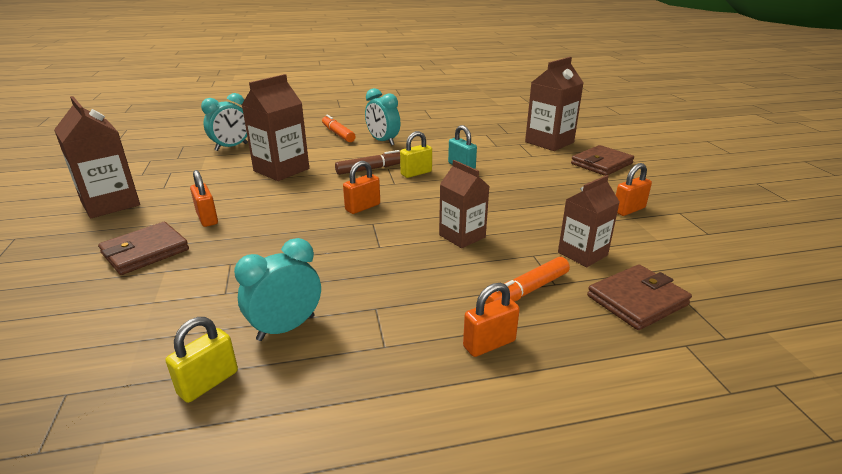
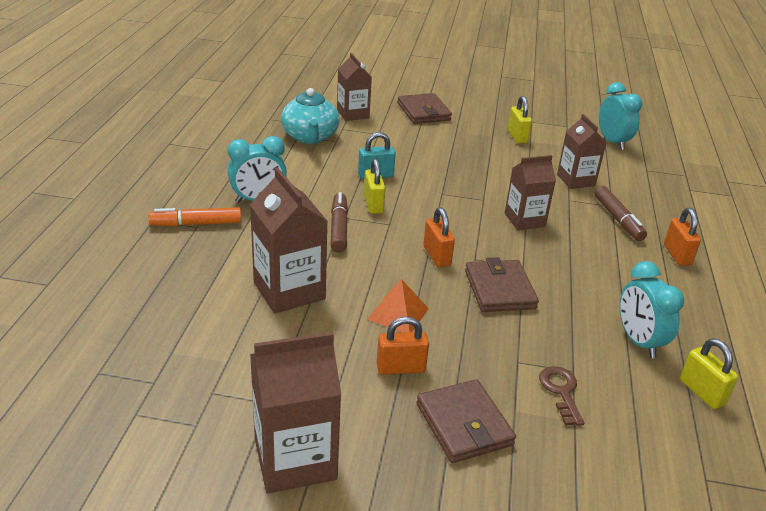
camera: 70 degrees left, 5 degrees up
(192, 289) = (561, 391): none -> brown key
(231, 147) = (157, 322): turquoise clock -> turquoise clock (612, 142)
(273, 206) = (398, 314): none -> orange pyramid
(489, 137) = (310, 137): none -> turquoise teapot
(527, 290) = (618, 219): orange marker -> brown marker
(549, 142) = (353, 114): brown carton -> brown carton, size x0.66
(628, 210) = (517, 137): orange padlock -> yellow padlock
(637, 300) = (641, 185): brown wallet -> brown wallet (499, 289)

